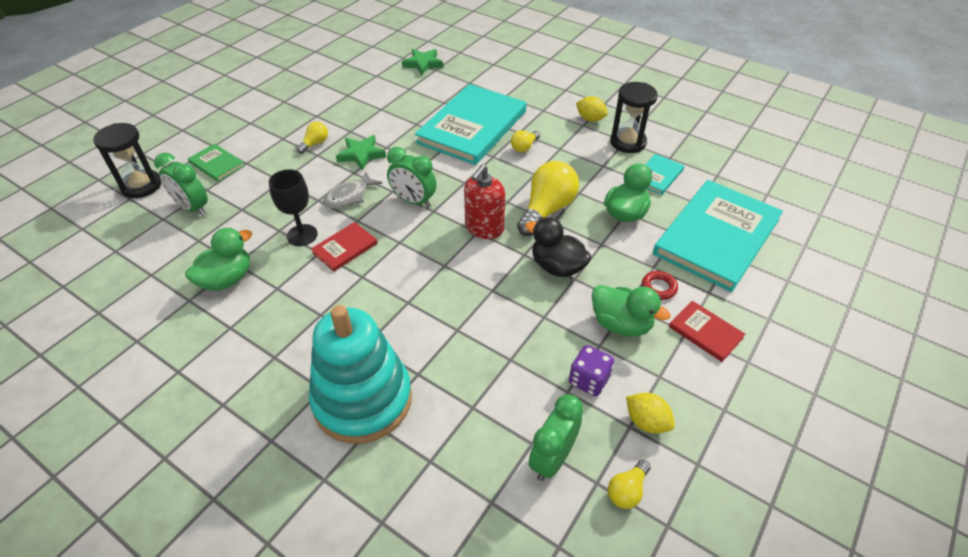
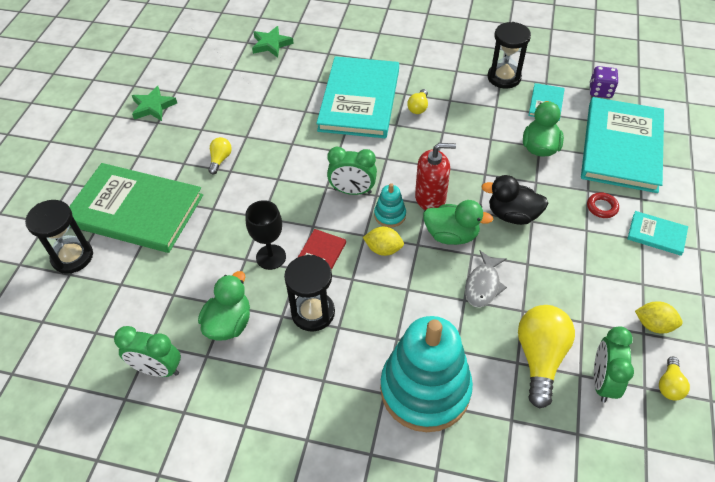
camera: 20 degrees left, 5 degrees up
(193, 208) = (144, 263): green clock -> green clock (158, 369)
(217, 164) = (135, 210): green book -> green book, size x2.28
(306, 294) = (313, 312): none -> black hourglass
(349, 196) = (289, 204): grey fish -> grey fish (483, 285)
(361, 154) = (273, 158): green star -> green star (153, 107)
(435, 231) = (390, 215): none -> turquoise stacking toy
(484, 228) = (430, 198): red soap dispenser -> red soap dispenser turned 105 degrees counterclockwise
(547, 210) = (473, 164): yellow light bulb -> yellow light bulb (540, 358)
(588, 380) = (593, 306): purple dice -> purple dice (600, 91)
(590, 119) = (459, 63): yellow lemon -> yellow lemon (383, 249)
(621, 324) = (590, 249): green duck -> green duck (451, 235)
(705, 332) = (656, 234): red book -> turquoise book

